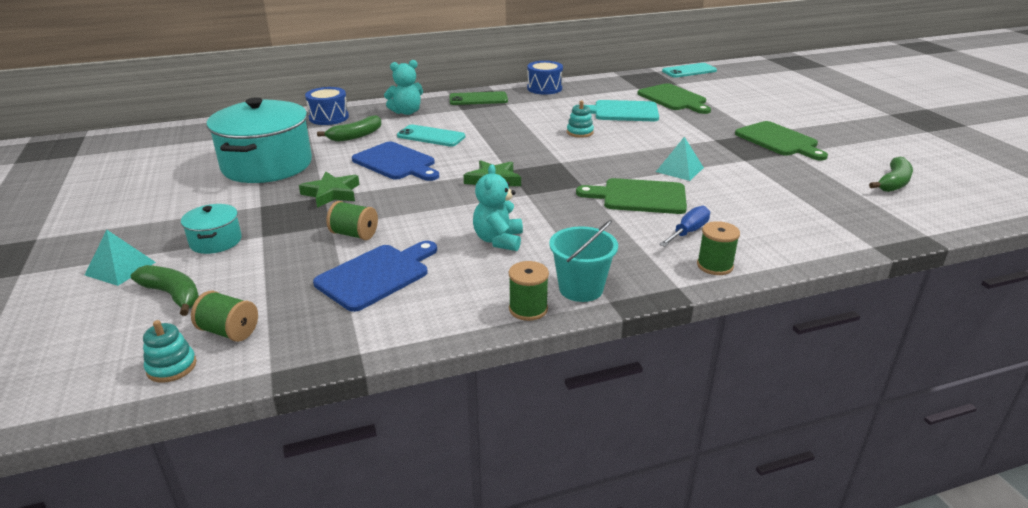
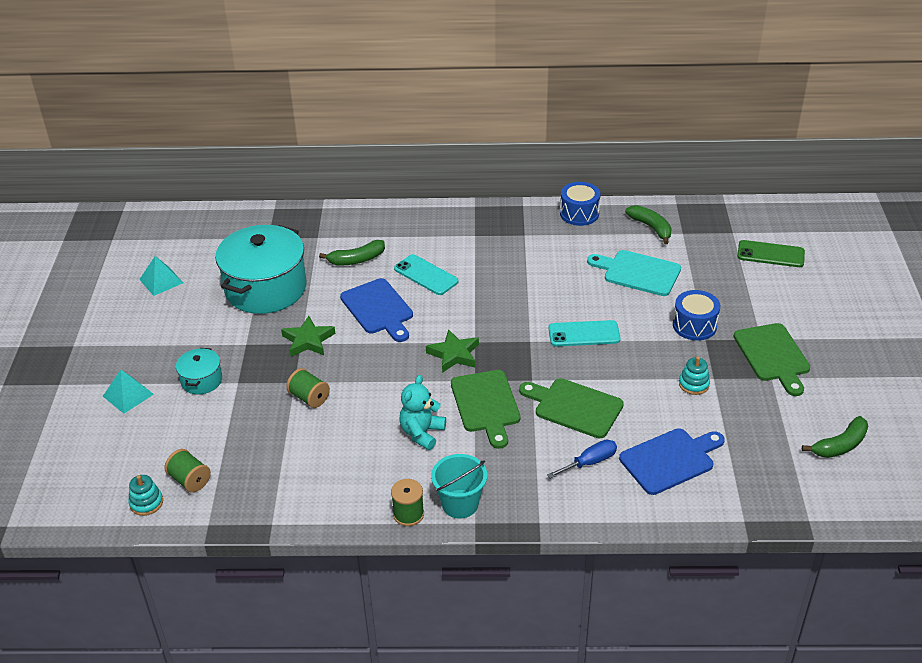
camera: 20 degrees right, 10 degrees up
(173, 295) = (159, 433): green banana -> green banana (651, 228)
(329, 117) = (341, 224): blue drum -> blue drum (694, 325)
(376, 275) = (310, 449): blue cutting board -> blue cutting board (670, 460)
(406, 112) = (418, 229): turquoise teddy bear -> none
(478, 99) = (500, 220): green phone -> green phone (770, 254)
(580, 132) = (574, 299): turquoise stacking toy -> turquoise stacking toy (694, 384)
(673, 99) = (709, 260): green cutting board -> green cutting board (486, 404)
(679, 169) = (638, 378): turquoise pyramid -> turquoise pyramid (161, 281)
(689, 71) = (764, 210): turquoise phone -> turquoise phone (584, 334)
(714, 265) = (585, 507): green spool -> none

